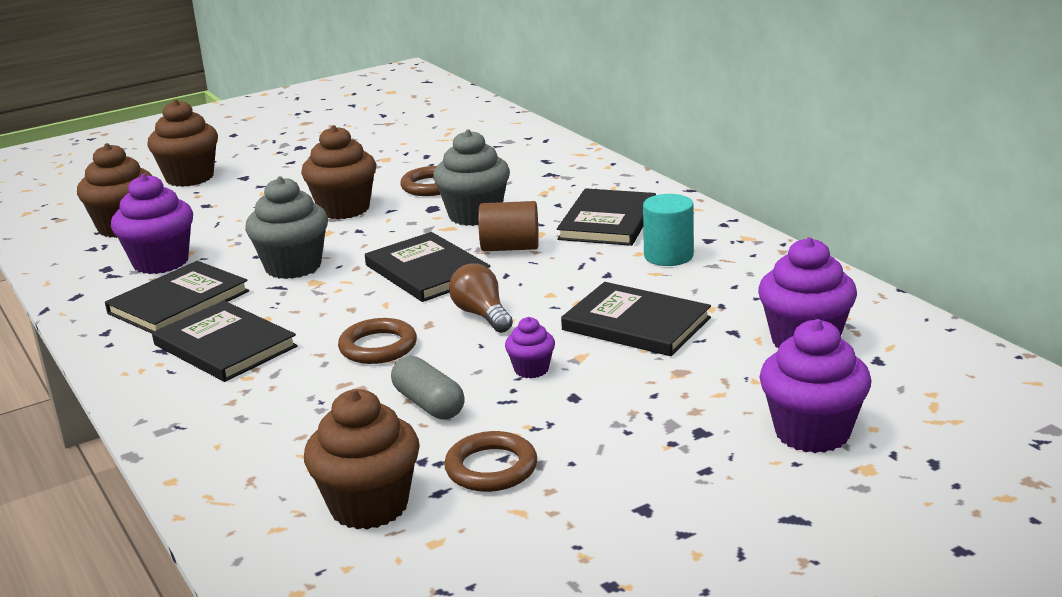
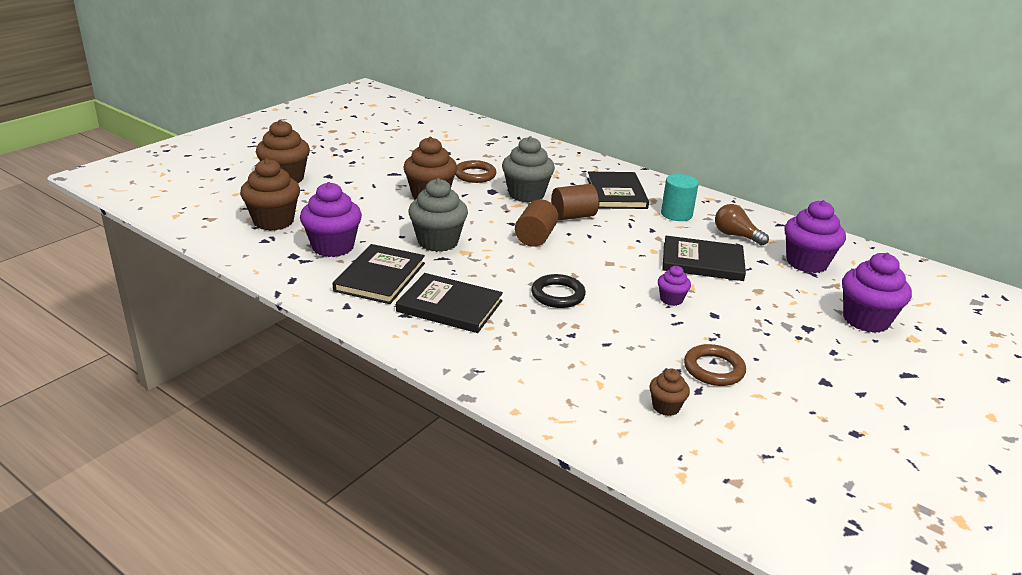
camera: 25 degrees left, 5 degrees up
(369, 506) = (666, 407): brown cupcake -> brown cupcake, size x0.52
(378, 347) = (558, 295): brown ring -> black ring
(427, 271) = (535, 237): black book -> brown cylinder
(428, 404) = (631, 331): grey capsule -> none
(482, 315) = (602, 265): brown light bulb -> brown light bulb (735, 235)

